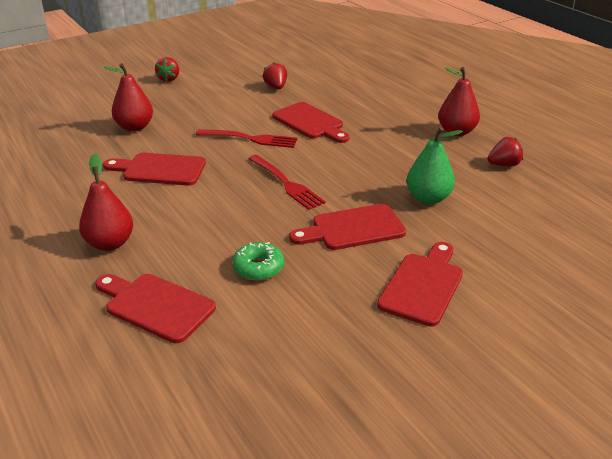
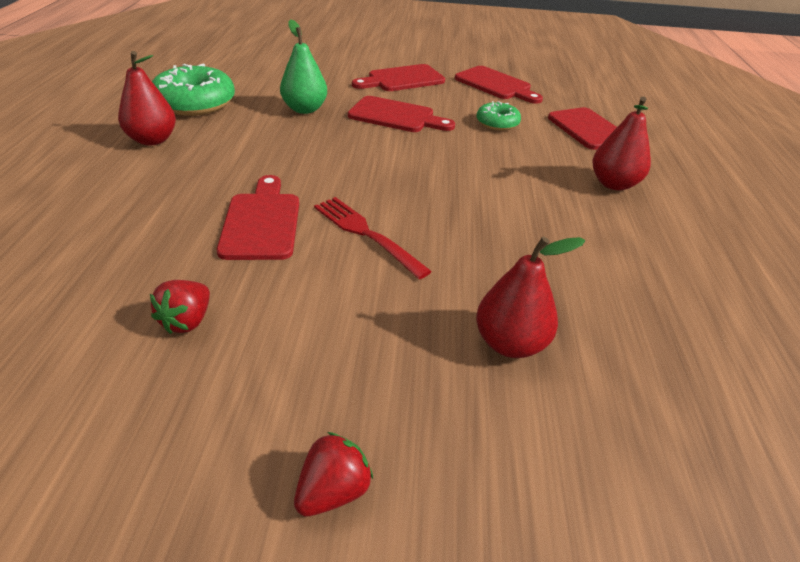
camera: 145 degrees left, 5 degrees up
(160, 169) = (518, 241): red cutting board -> red cutting board (495, 85)
(286, 183) = (398, 166): red fork -> none
(504, 165) = (195, 103): red strawberry -> green donut

